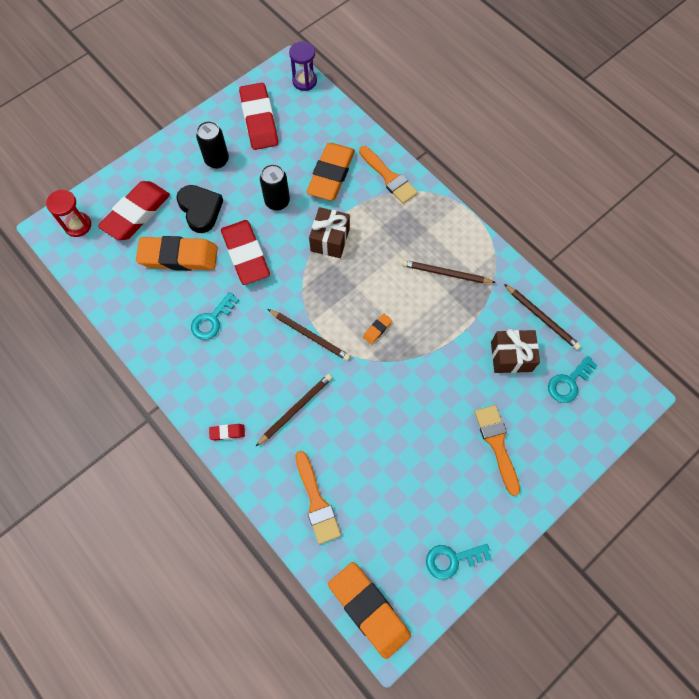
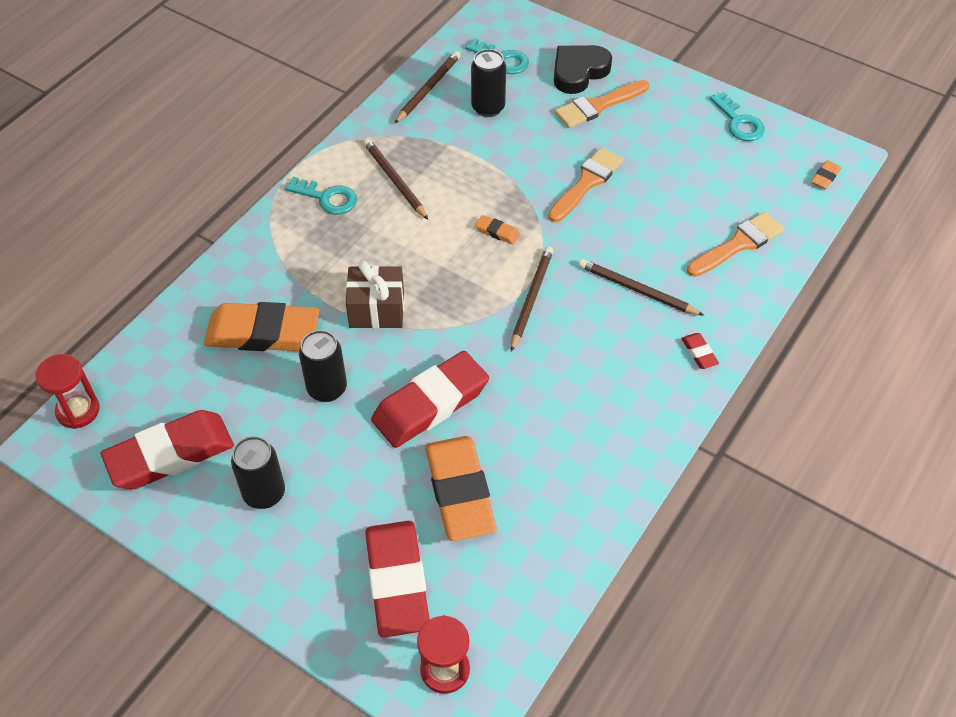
camera: 105 degrees left, 15 degrees down
(136, 213) = (397, 582): red eraser -> red eraser turned 60 degrees clockwise
(200, 210) = (367, 488): black heart -> black heart (578, 72)
(212, 320) = (549, 416): turquoise key -> turquoise key (327, 198)
(304, 81) = (78, 410): purple hourglass -> red hourglass
(369, 609) = (825, 177): orange eraser -> orange eraser, size x0.41
(389, 177) = (254, 264): orange brush -> orange brush (587, 182)
(446, 273) = (394, 180): brown pencil -> brown pencil turned 150 degrees clockwise
(511, 356) = (488, 108): brown gift -> black can

